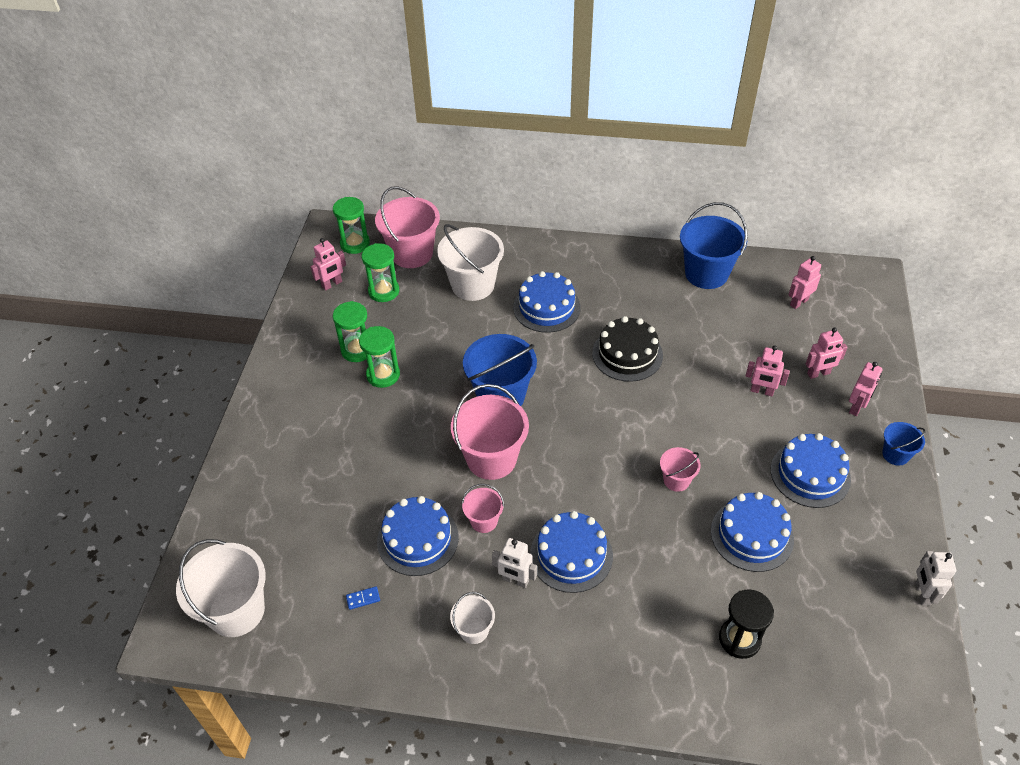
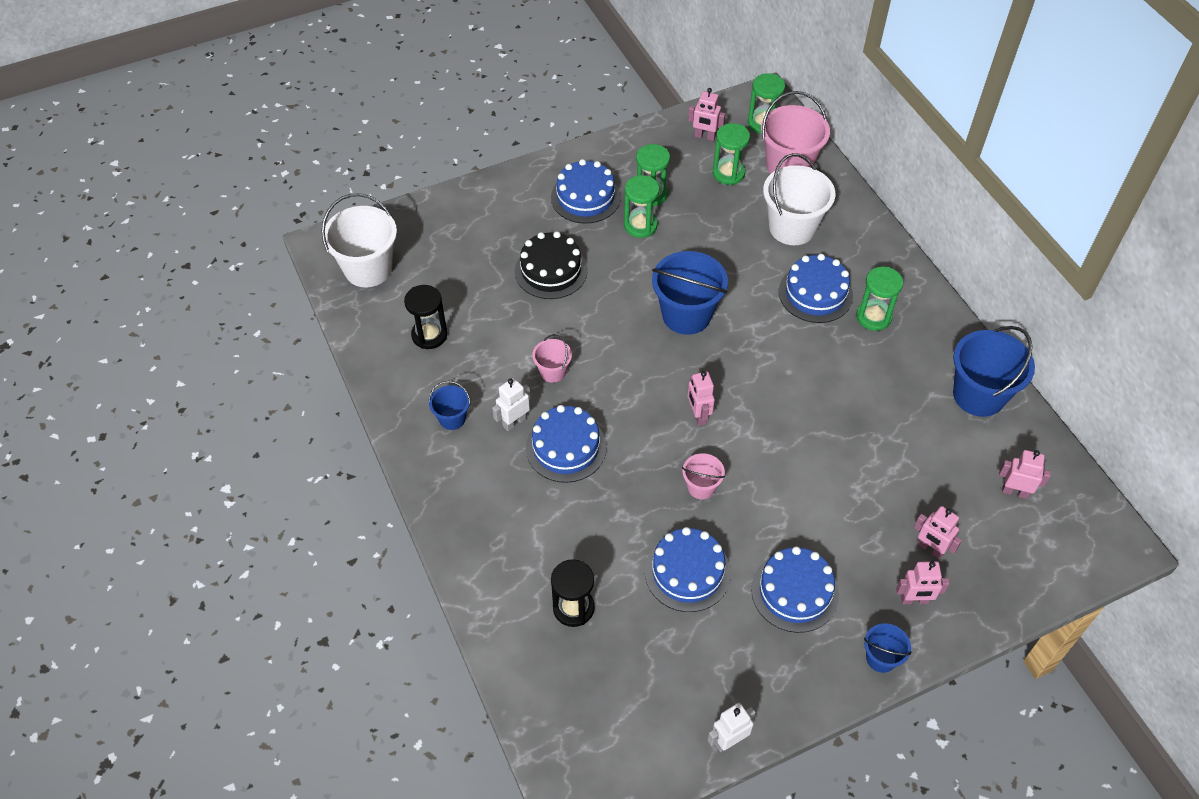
camera: 55 degrees right, 5 degrees up
(363, 598) = (429, 335): blue domino -> black hourglass
(417, 539) = (504, 338): blue cake -> blue cake (585, 197)
(474, 630) = (452, 418): white bucket -> blue bucket
(491, 459) = (616, 344): pink bucket -> none
(515, 580) = (514, 422): white robot -> white robot turned 60 degrees clockwise
(595, 288) = (873, 317): none -> green hourglass
(627, 354) = (814, 381): black cake -> black cake (551, 270)
(761, 391) = (863, 509): pink robot -> pink robot (698, 415)

